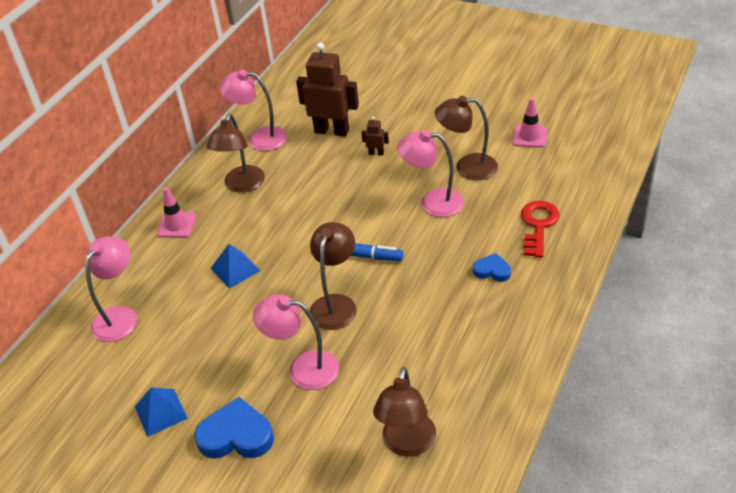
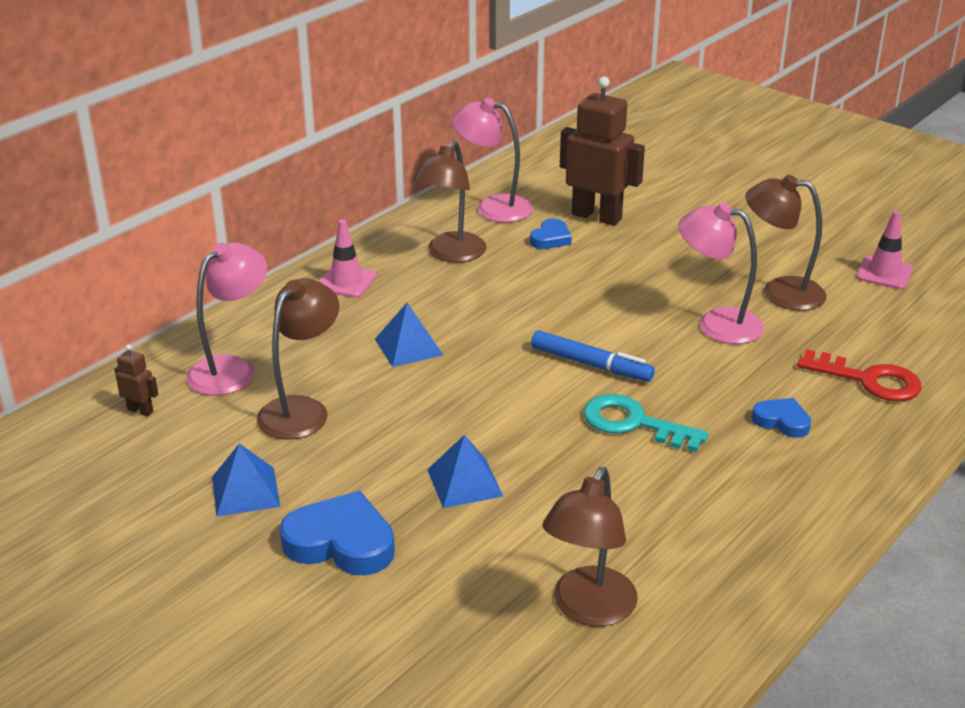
camera: 10 degrees right, 10 degrees down
(303, 368) = (464, 482): pink lamp -> blue pyramid
(306, 157) = (551, 238): none -> blue heart
(336, 304) = (537, 415): brown lamp -> brown lamp (301, 410)
(376, 153) = (652, 252): brown robot -> brown robot (140, 410)
(399, 295) = (634, 423): none -> turquoise key
(538, 225) = (868, 380): red key -> red key turned 90 degrees clockwise

